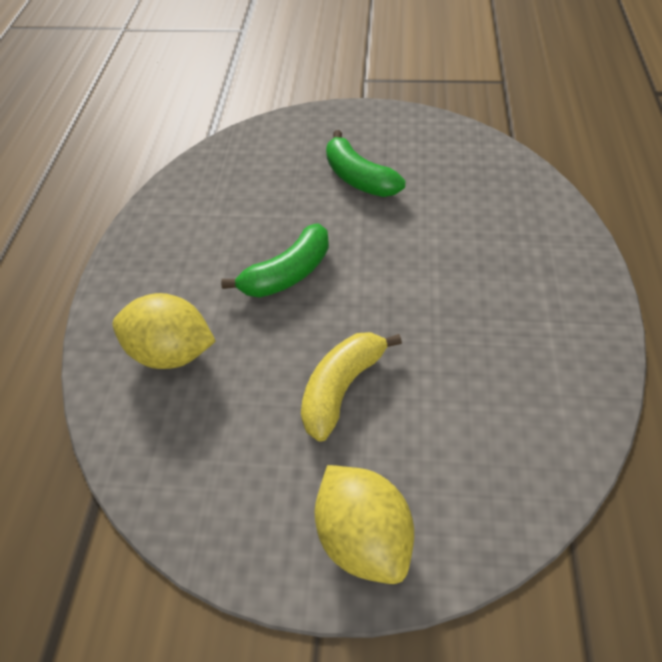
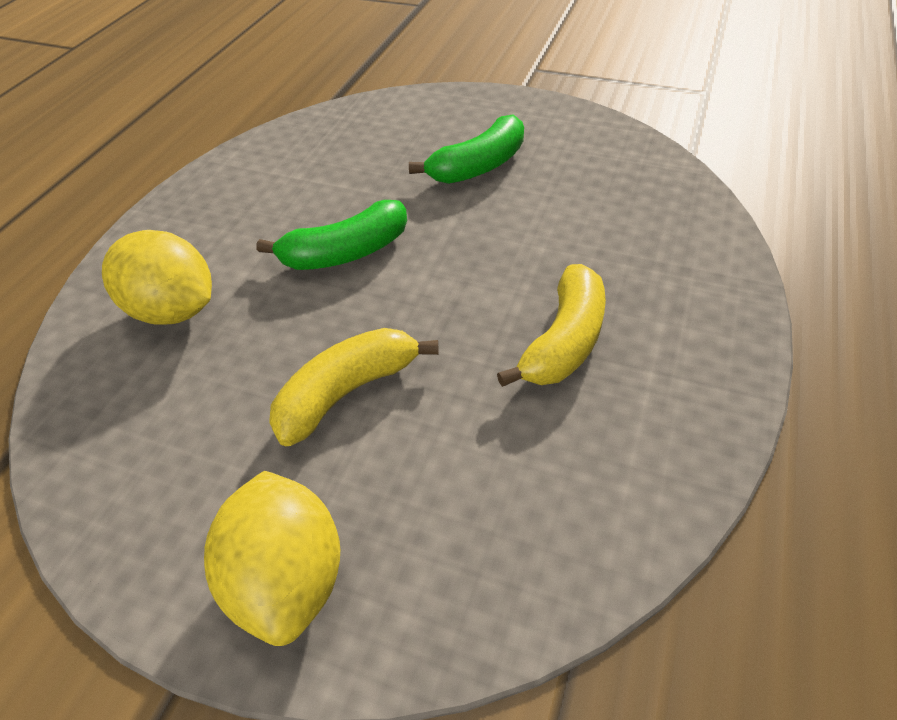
camera: 15 degrees right, 5 degrees down
(359, 178) = (478, 166): green banana -> green banana turned 105 degrees counterclockwise
(480, 312) = (563, 341): none -> yellow banana

